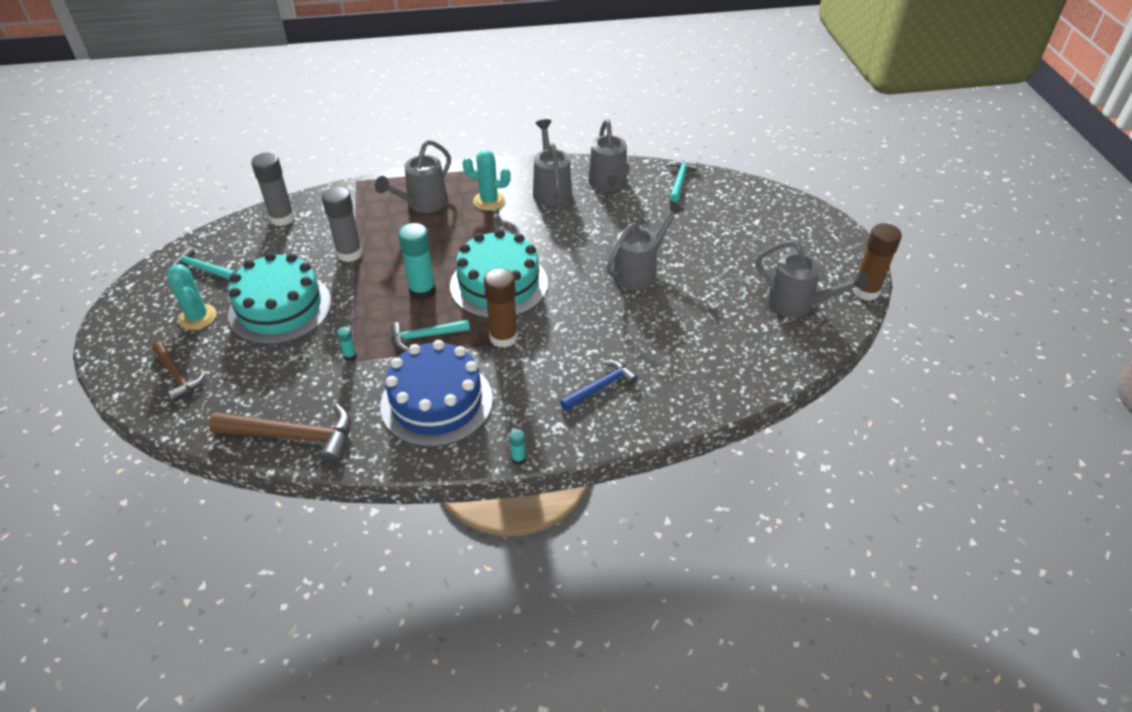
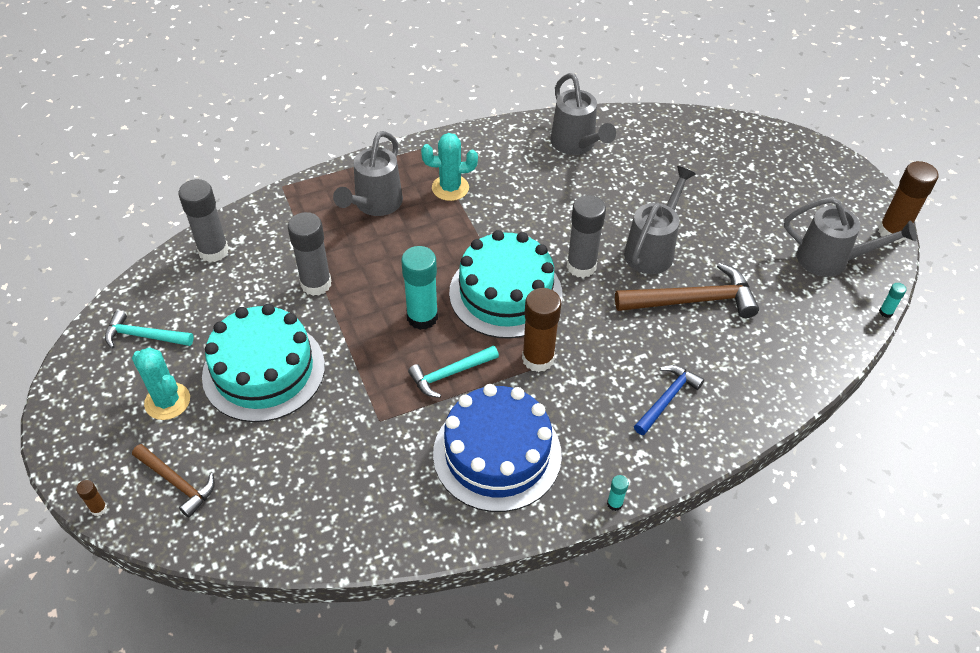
camera: 15 degrees left, 5 degrees up
(111, 382) = (99, 508): none -> brown glue stick
(293, 436) = (351, 531): brown hammer -> brown hammer (692, 300)
(350, 356) = (374, 416): turquoise glue stick -> turquoise glue stick (886, 312)
(551, 190) = (515, 163): grey watering can -> none
(572, 274) = (581, 266): none -> grey glue stick
(679, 180) = (651, 128): turquoise hammer -> none

